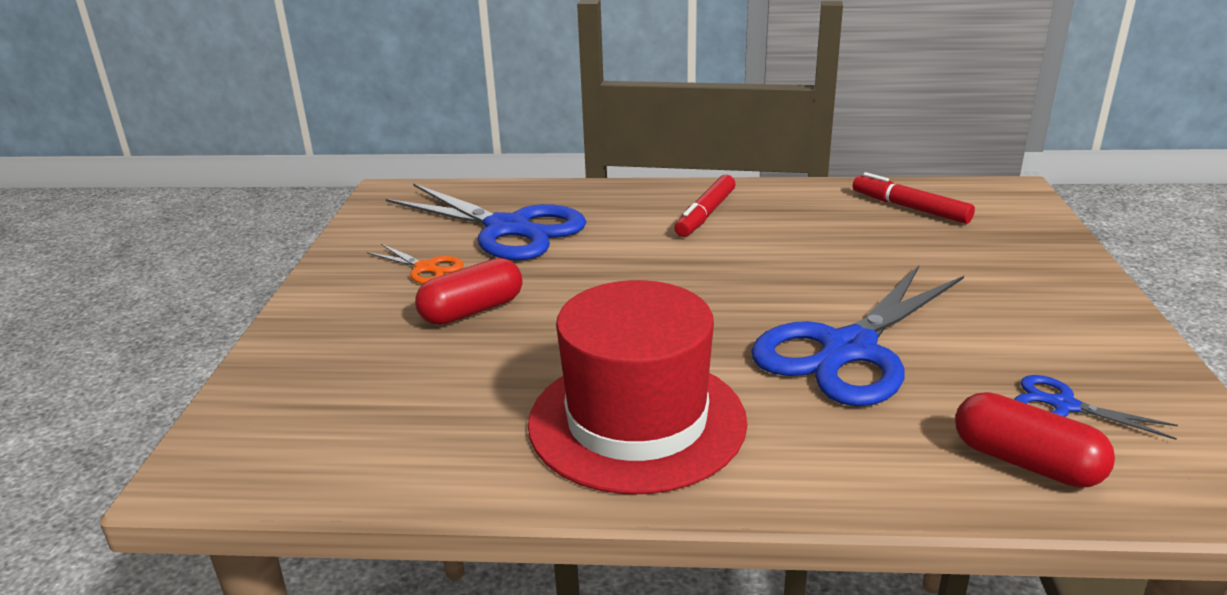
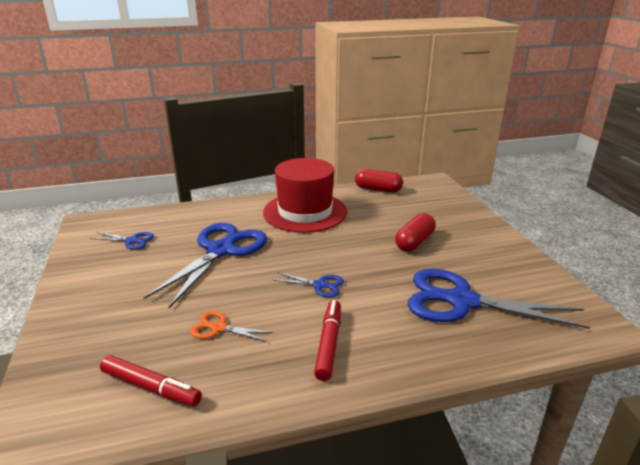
camera: 160 degrees right, 0 degrees up
(426, 268) = (471, 262): orange scissors -> orange scissors (219, 328)
(685, 270) = (320, 285): none -> blue scissors
(1026, 462) = (160, 220): red capsule -> red capsule (378, 189)

